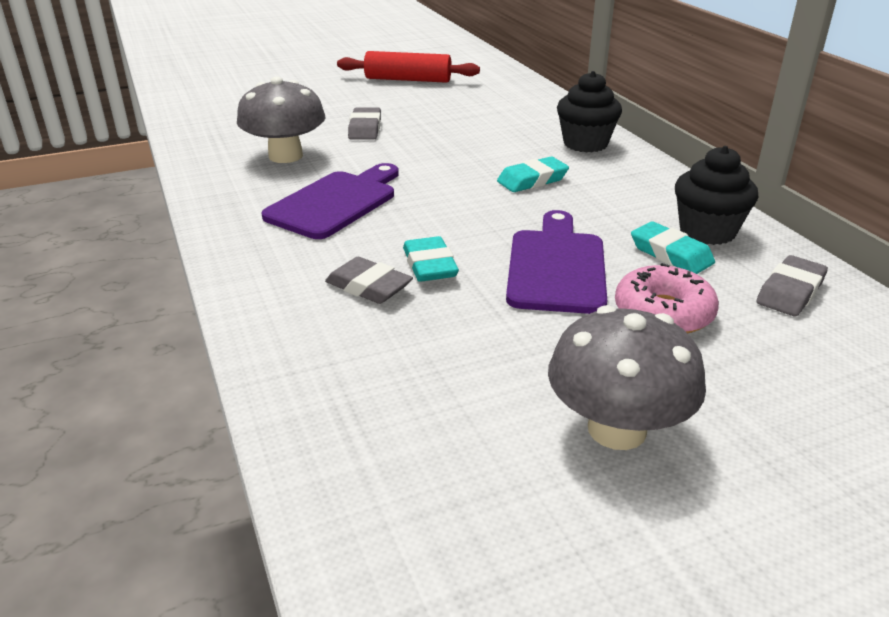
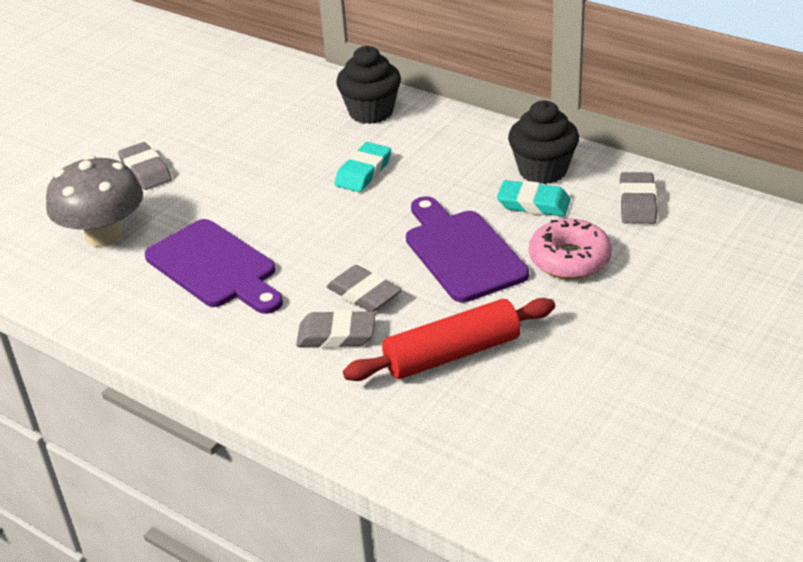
camera: 30 degrees left, 5 degrees up
(335, 202) = (215, 267): purple cutting board -> purple cutting board turned 135 degrees clockwise
(408, 80) = (118, 89): red rolling pin -> red rolling pin (452, 354)
(429, 265) = (364, 294): turquoise eraser -> grey eraser
(617, 429) = (611, 362): grey mushroom -> none

